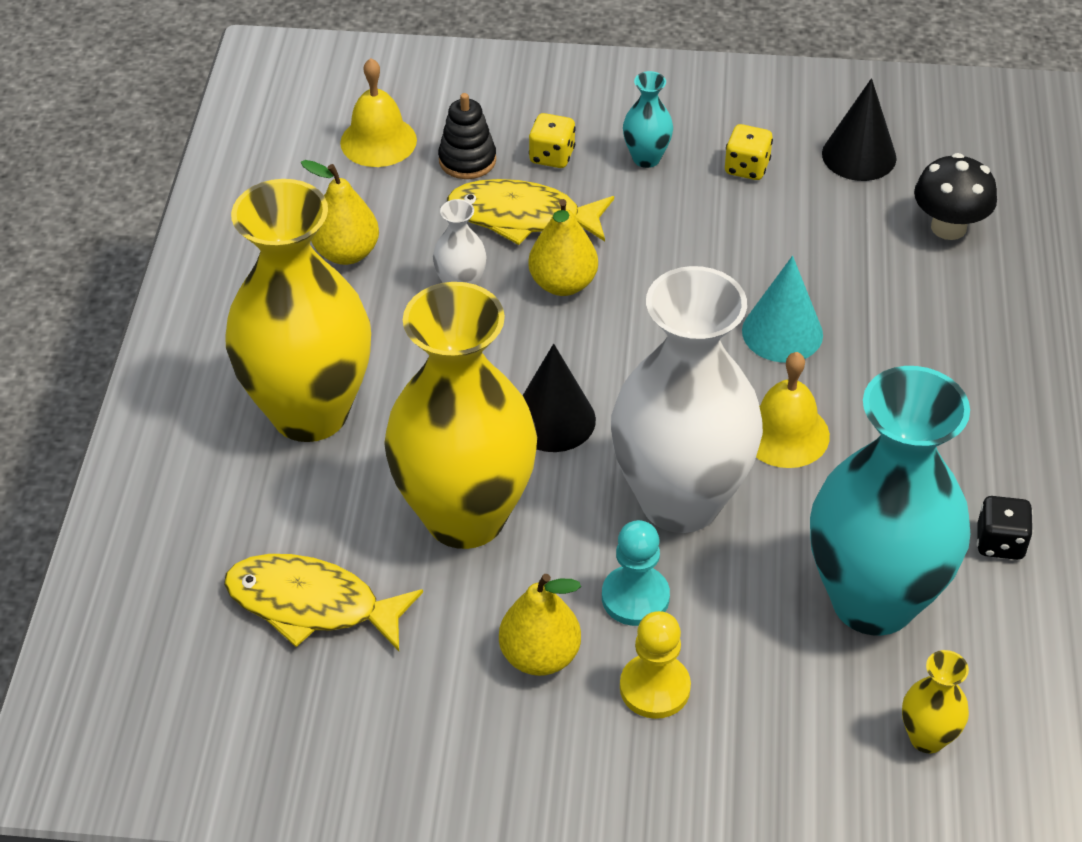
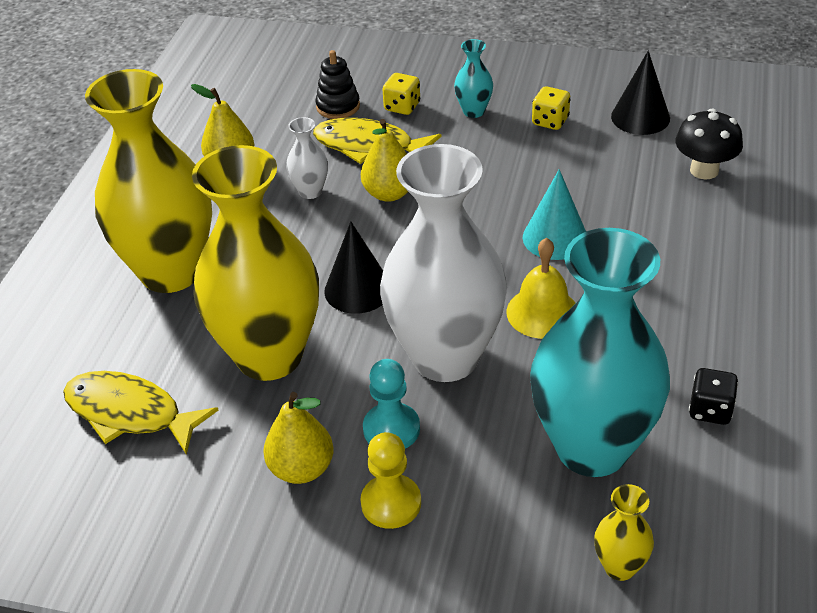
camera: 10 degrees right, 5 degrees down
(378, 141) = (275, 91): yellow bell -> none

